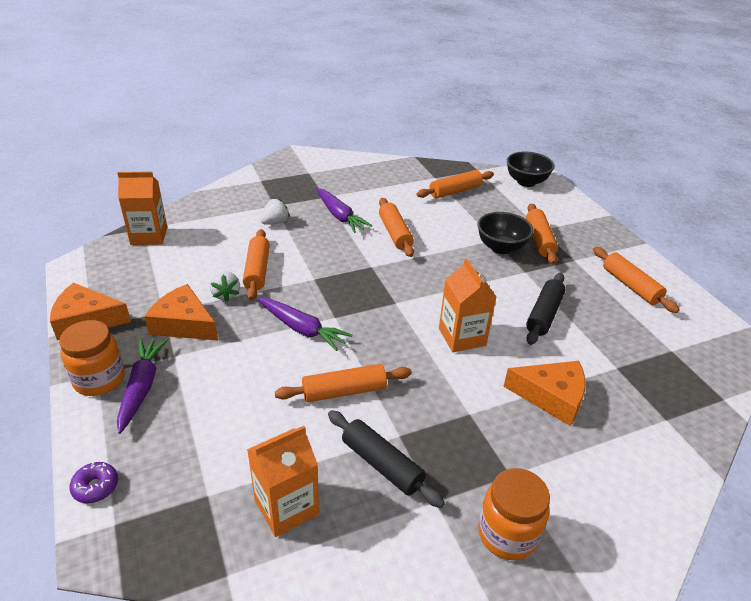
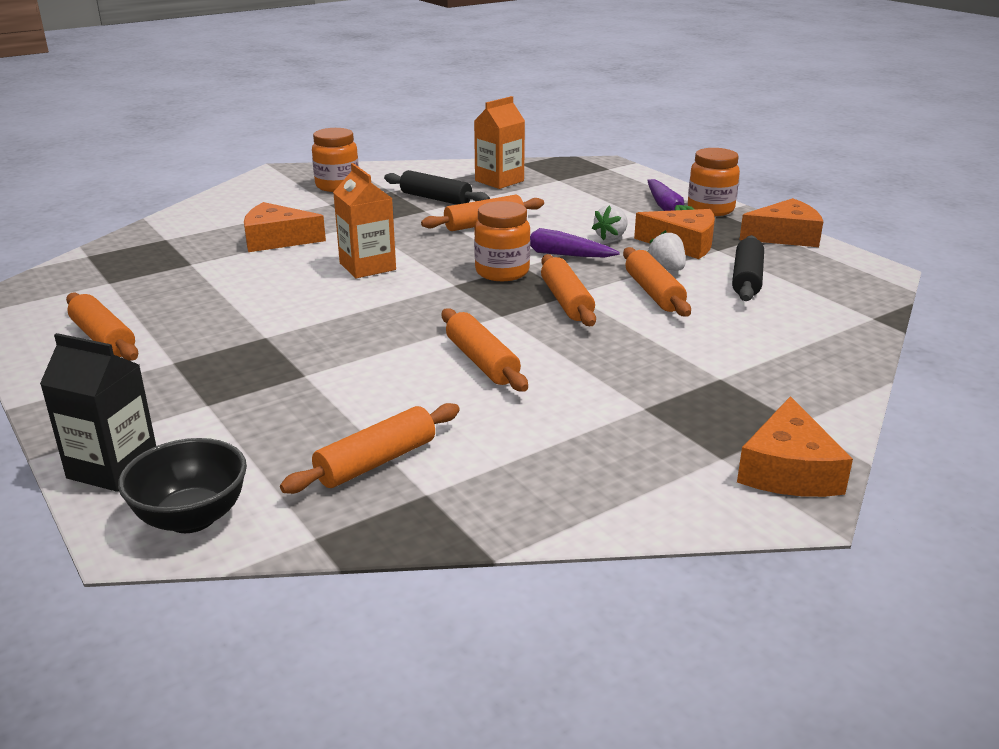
camera: 170 degrees right, 10 degrees down
(96, 487) = (639, 176): purple donut -> none
(149, 236) = (848, 310): orange carton -> none
(275, 222) = (690, 351): white strawberry -> white strawberry (611, 237)
(286, 165) = (788, 470): none -> orange cheese
(339, 216) = (591, 376): purple carrot -> none
(354, 311) = (502, 272): none -> orange jar
(501, 247) = (296, 364): black bowl -> none
(539, 240) = (220, 385): orange rolling pin -> orange rolling pin (566, 301)
(544, 314) = (257, 295): black rolling pin -> black rolling pin (747, 279)
(570, 205) = (113, 468): none -> black carton

